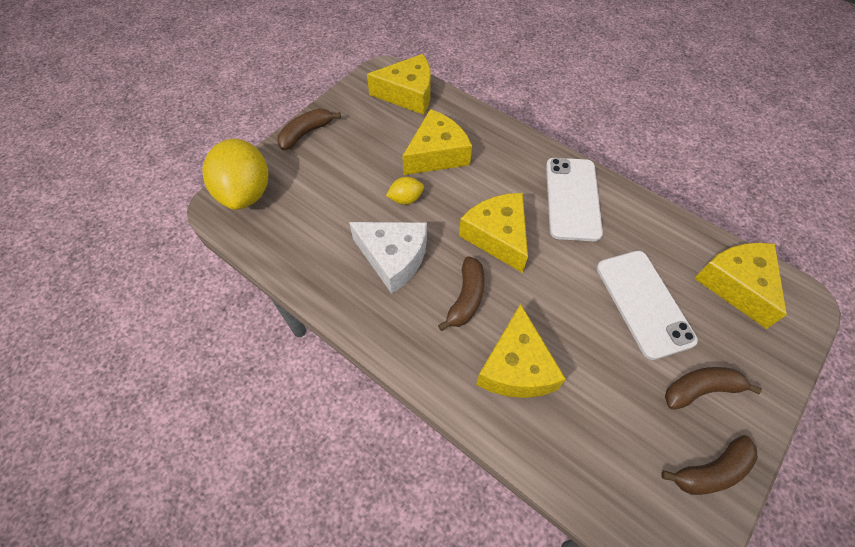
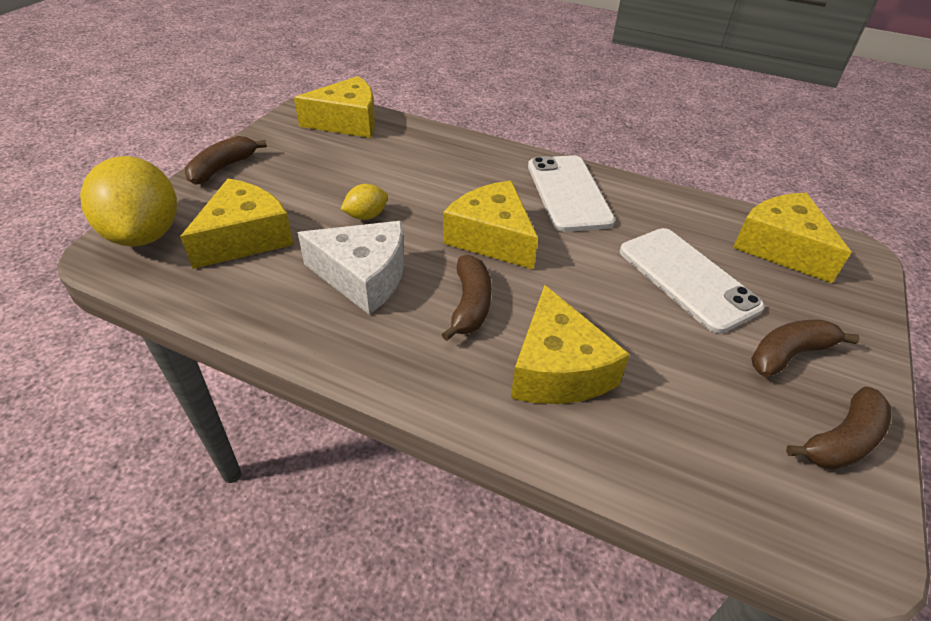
camera: 15 degrees left, 15 degrees down
(436, 154) = (395, 171): yellow cheese -> yellow cheese (245, 238)

